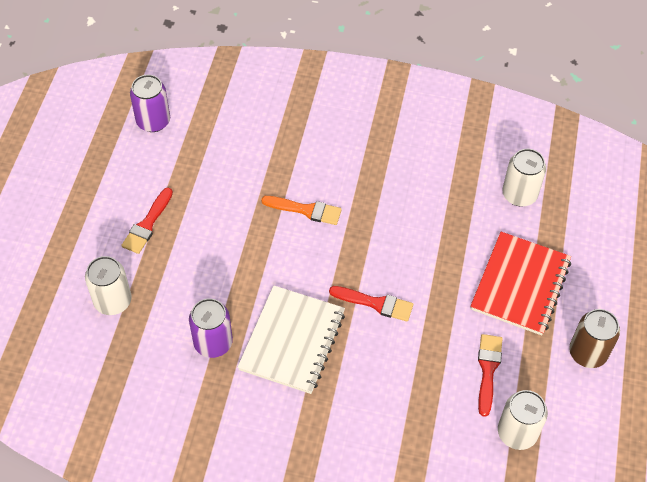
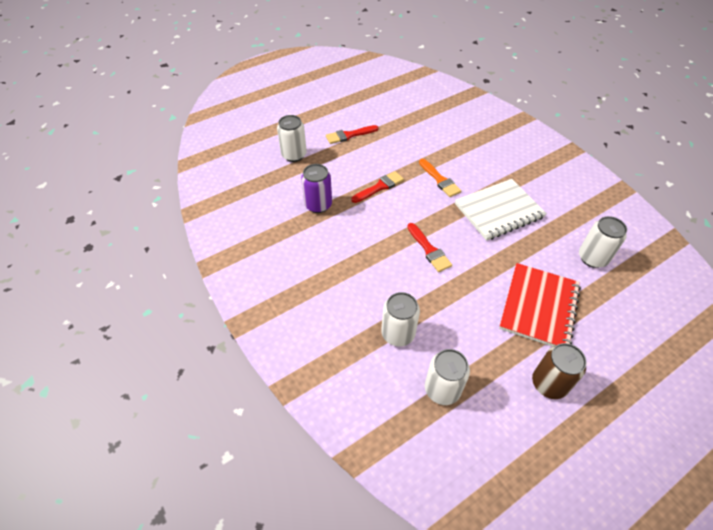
camera: 45 degrees right, 5 degrees down
(153, 121) = (404, 97): purple can -> none
(292, 341) = (359, 233): white notebook -> white notebook (498, 211)
(434, 415) = (398, 333): none -> white can
(488, 370) = (462, 337): red brush -> red brush (379, 187)
(520, 285) = (539, 307): red notebook -> red notebook turned 45 degrees counterclockwise

